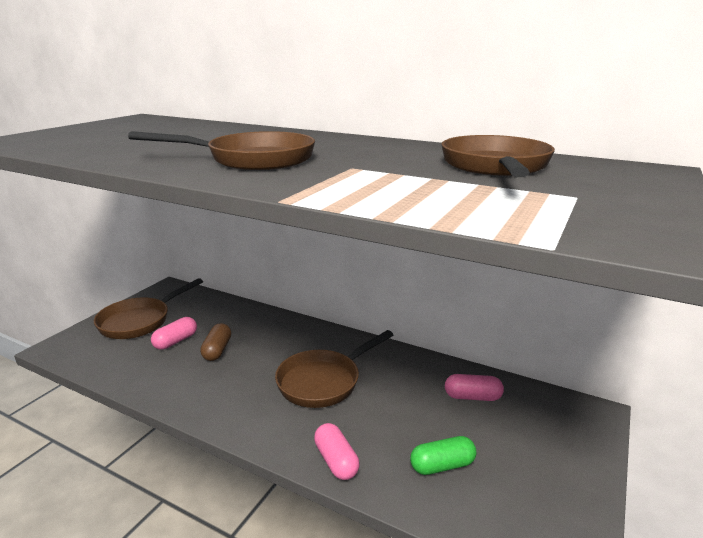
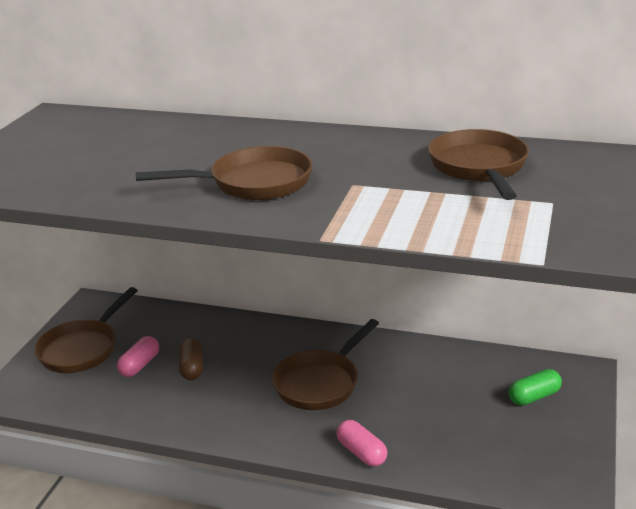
camera: 10 degrees left, 5 degrees up
(442, 465) = (458, 440): green capsule -> green capsule (534, 396)
(472, 397) = (471, 374): pink capsule -> none

